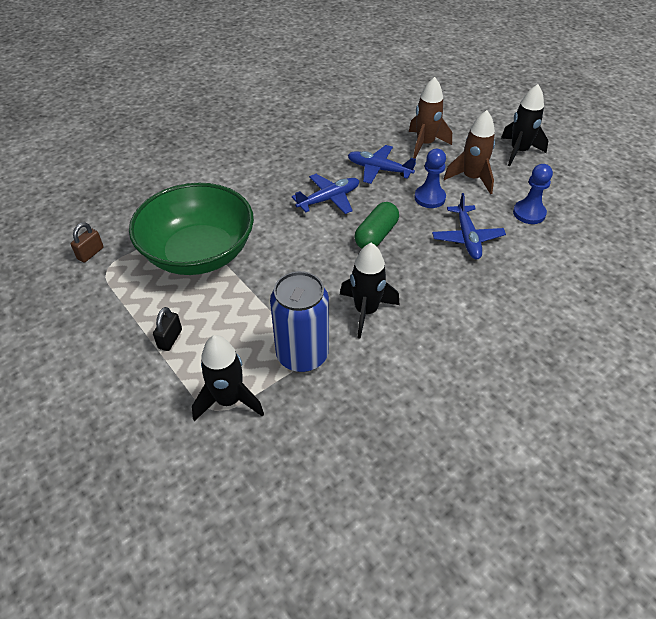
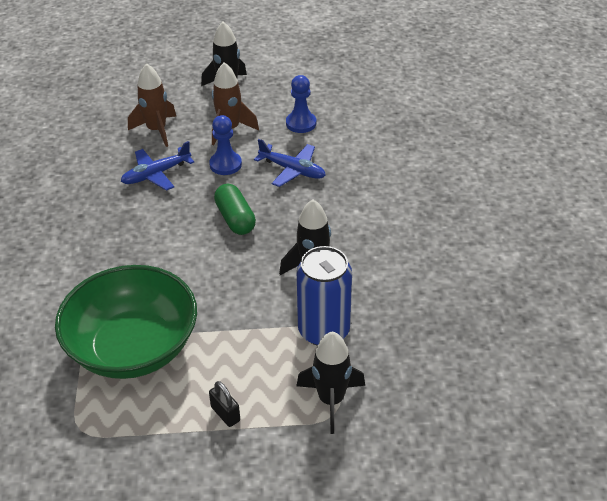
camera: 55 degrees left, 5 degrees down
(90, 253) = (42, 436): brown padlock -> none
(329, 199) = (158, 224): blue plane -> none

